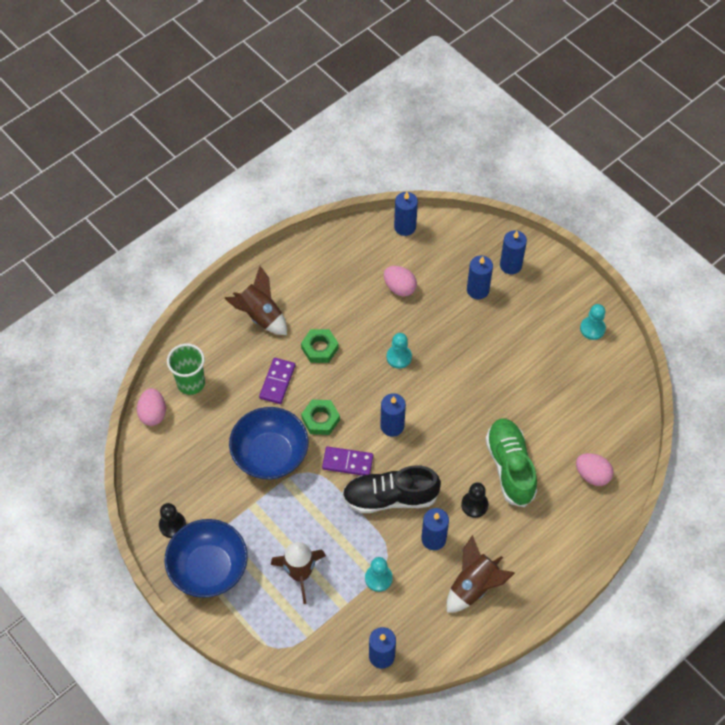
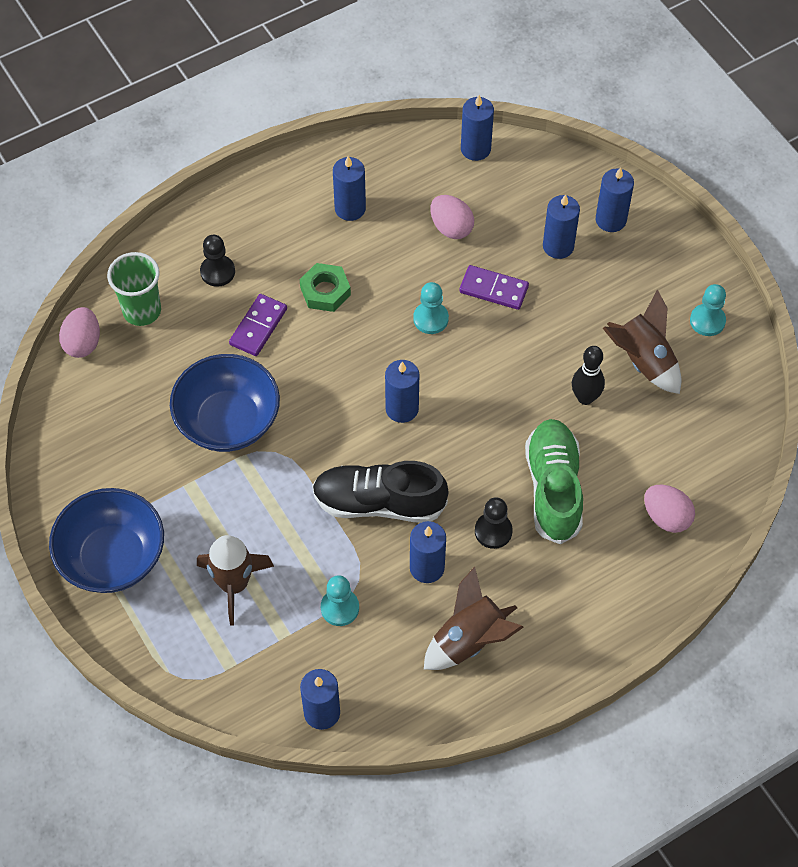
camera: 10 degrees right, 0 degrees up
(172, 525) = (76, 493): black pawn -> black pawn (217, 272)
(260, 316) = (254, 237): brown rocket -> brown rocket (643, 361)
(320, 419) = (306, 385): green nut -> none
(324, 284) = (350, 208): none -> blue candle
(347, 462) = (330, 447): purple domino -> purple domino (493, 289)
(519, 398) = (585, 398): none -> black bowling pin

